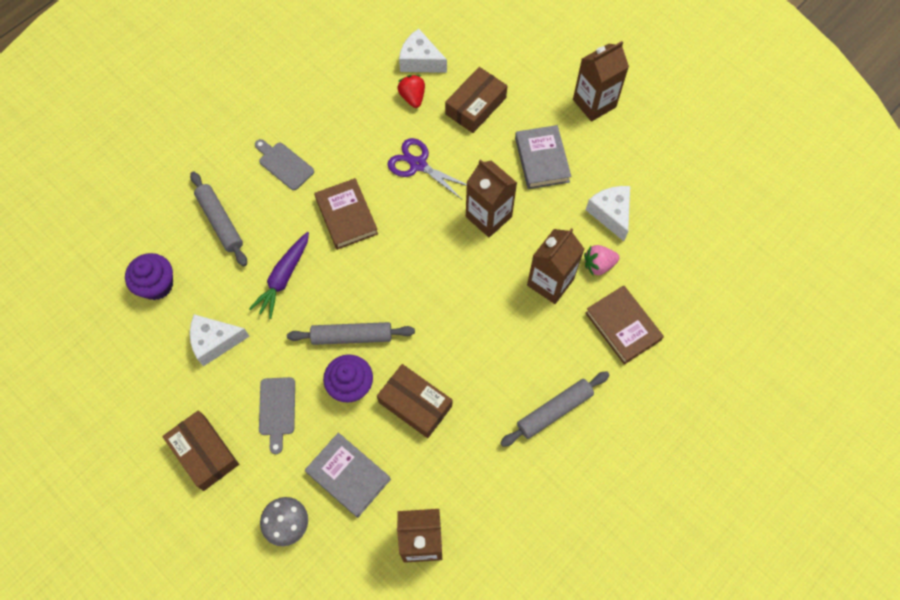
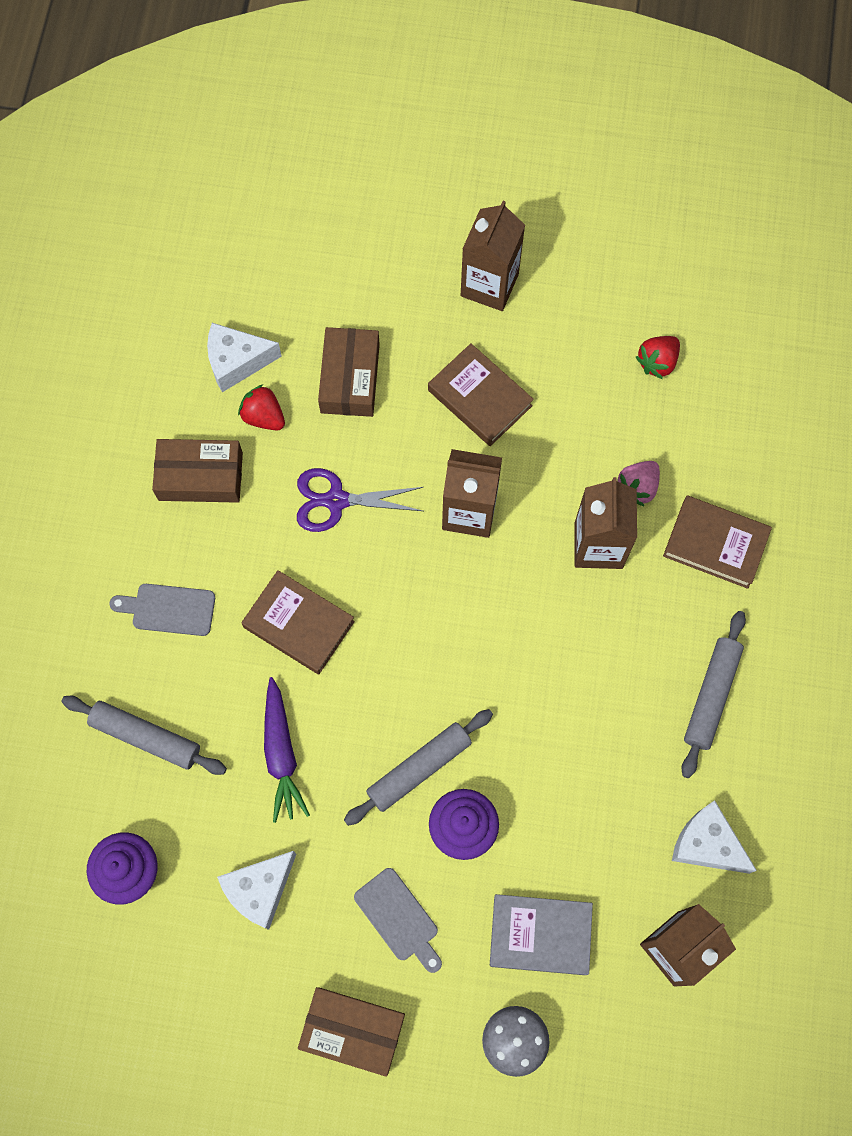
camera: 35 degrees left, 5 degrees up
(415, 404) = (552, 797): brown box -> brown box (200, 476)
(542, 160) = (480, 398): grey book -> brown book
(610, 214) = (607, 415): white cheese -> white cheese (706, 844)
(664, 203) = (657, 362): none -> red strawberry

